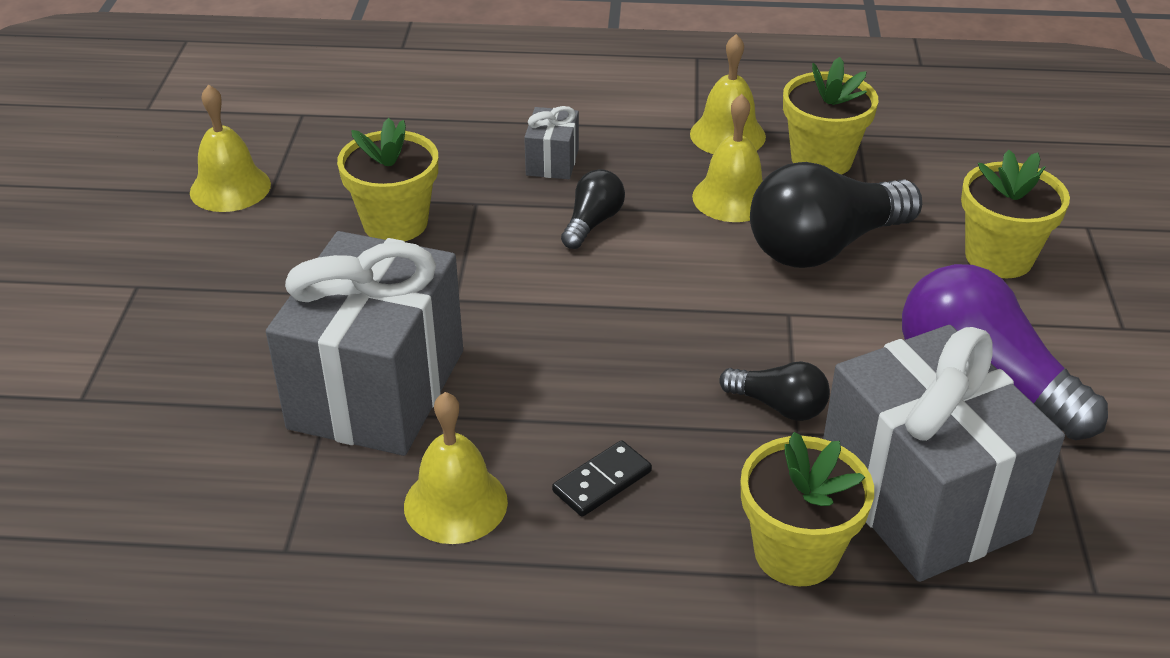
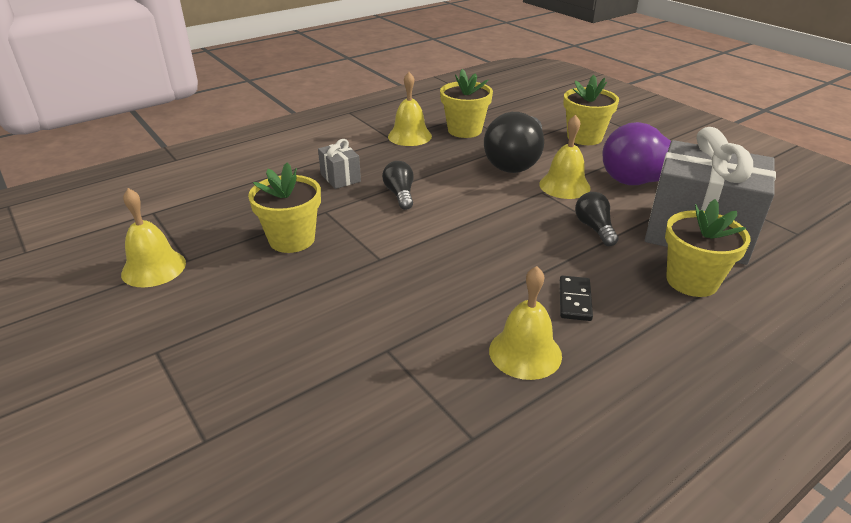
camera: 40 degrees left, 5 degrees down
(377, 389) = (400, 323): grey gift -> none
(732, 198) = (449, 158): yellow bell -> yellow bell (564, 186)
(779, 406) = (594, 228): black light bulb -> black light bulb turned 90 degrees counterclockwise

